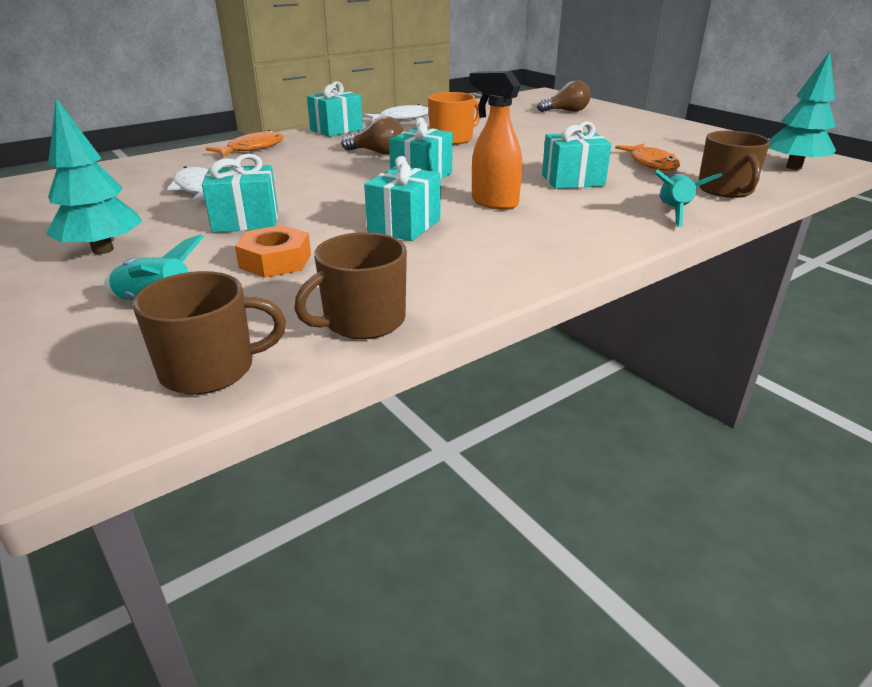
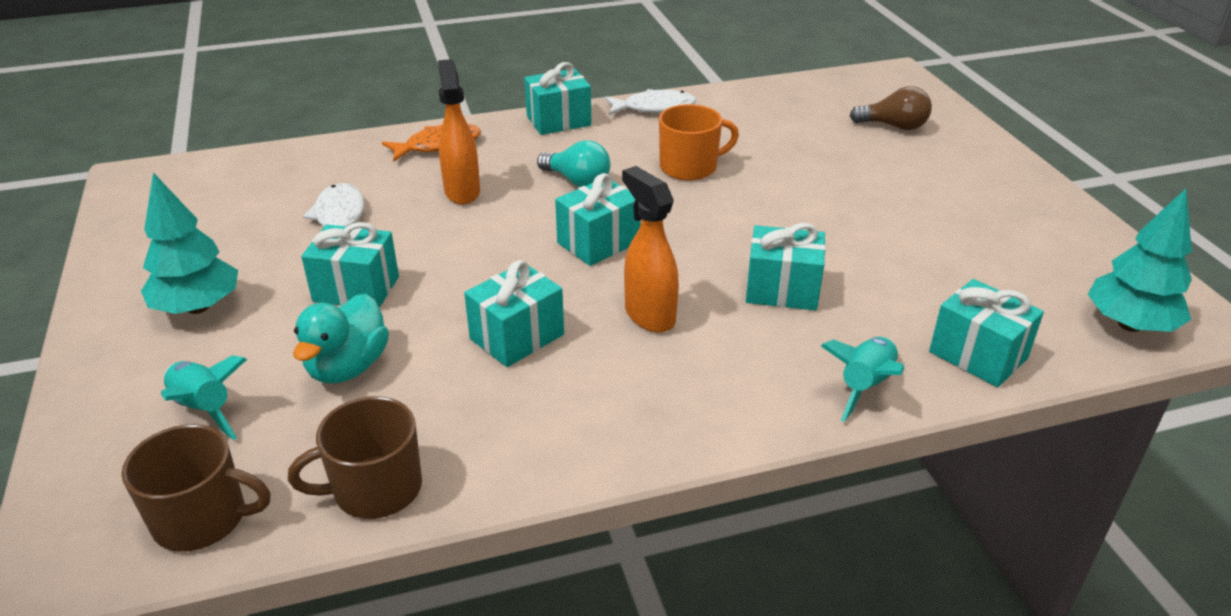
camera: 20 degrees right, 5 degrees up
(275, 261) = (348, 367): orange nut -> turquoise duck
(292, 166) = (462, 191): none -> orange spray bottle
(377, 153) = (577, 181): brown light bulb -> turquoise light bulb
(651, 164) = (919, 274): orange fish -> none
(725, 190) = (978, 355): brown mug -> turquoise gift

